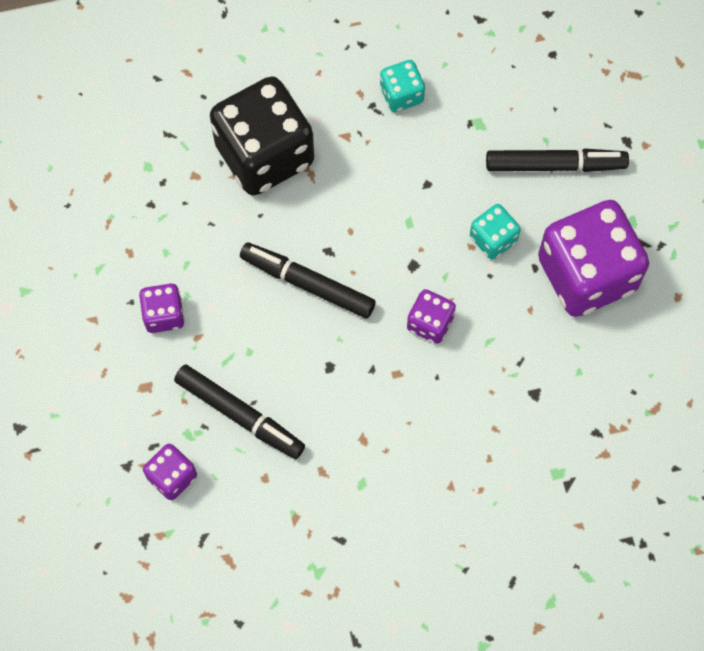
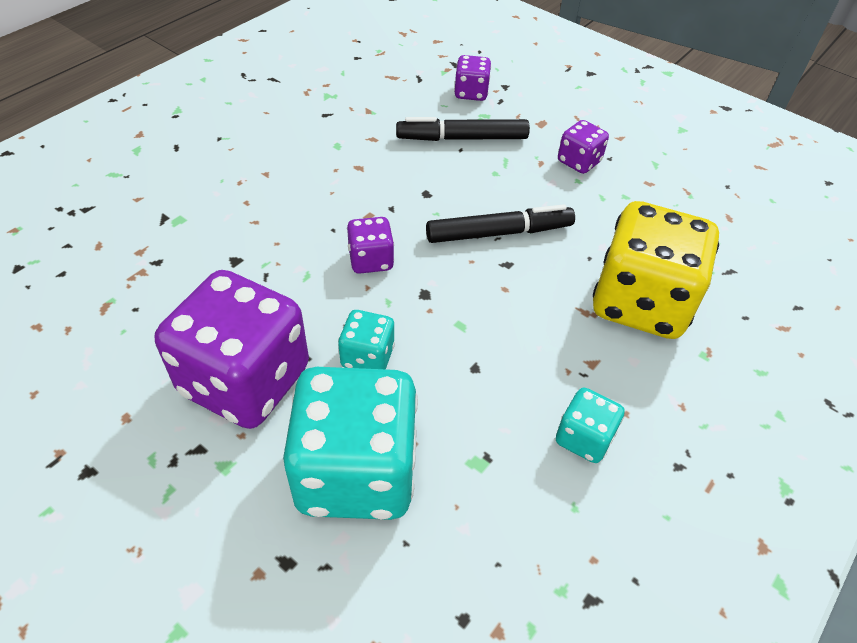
camera: 140 degrees right, 20 degrees down
(264, 154) = (640, 302): black dice -> yellow dice
(555, 165) = (356, 472): black marker -> turquoise dice

